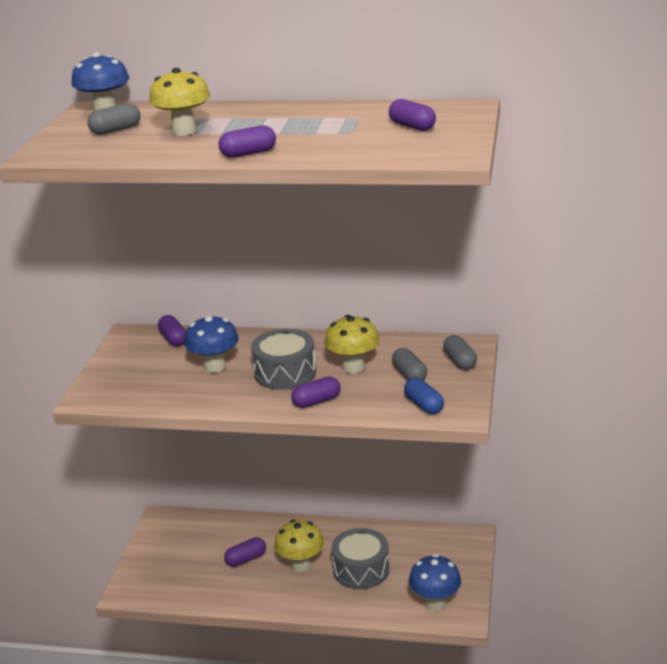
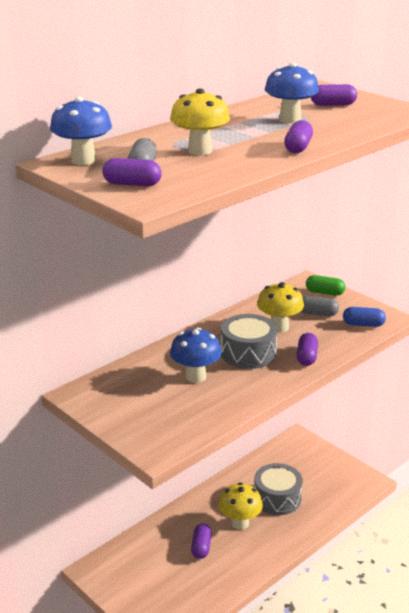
camera: 55 degrees left, 0 degrees up
(174, 339) = (121, 378): purple capsule -> purple capsule (132, 184)
(435, 603) = (345, 484): blue mushroom -> blue mushroom (290, 120)
(460, 361) = (324, 293): grey capsule -> green capsule

